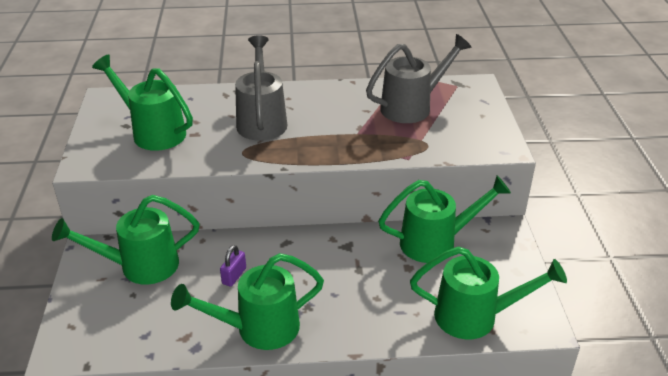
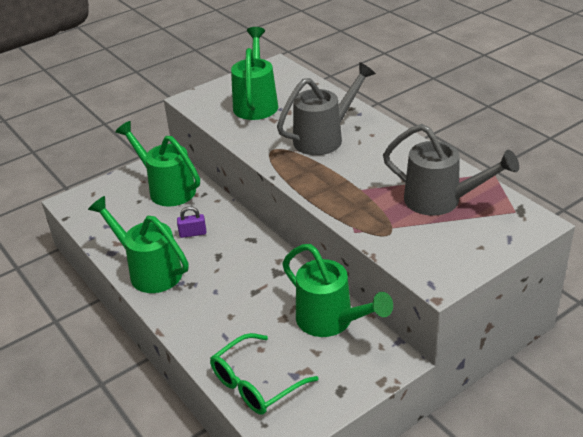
camera: 60 degrees right, 0 degrees up
(475, 316) = (255, 384): green watering can -> green glasses

